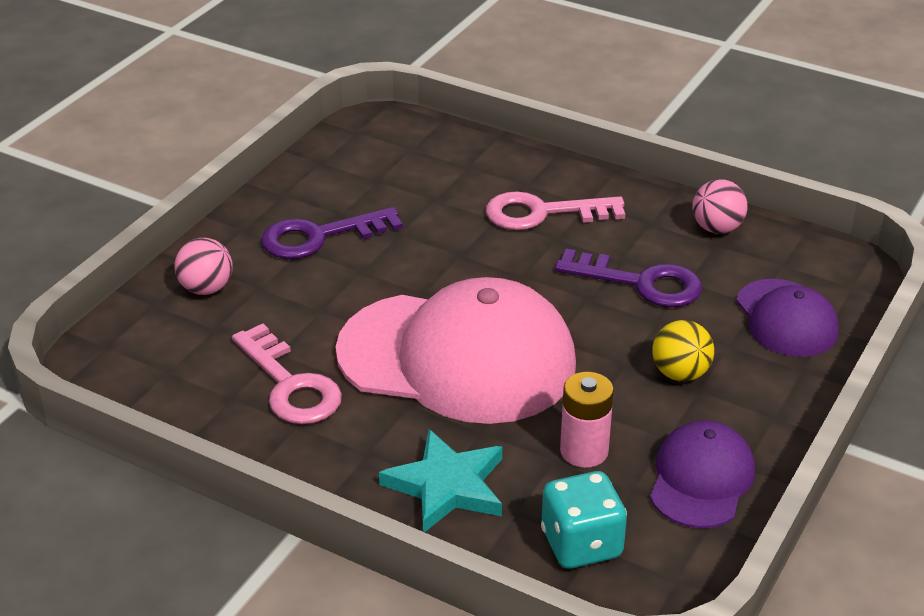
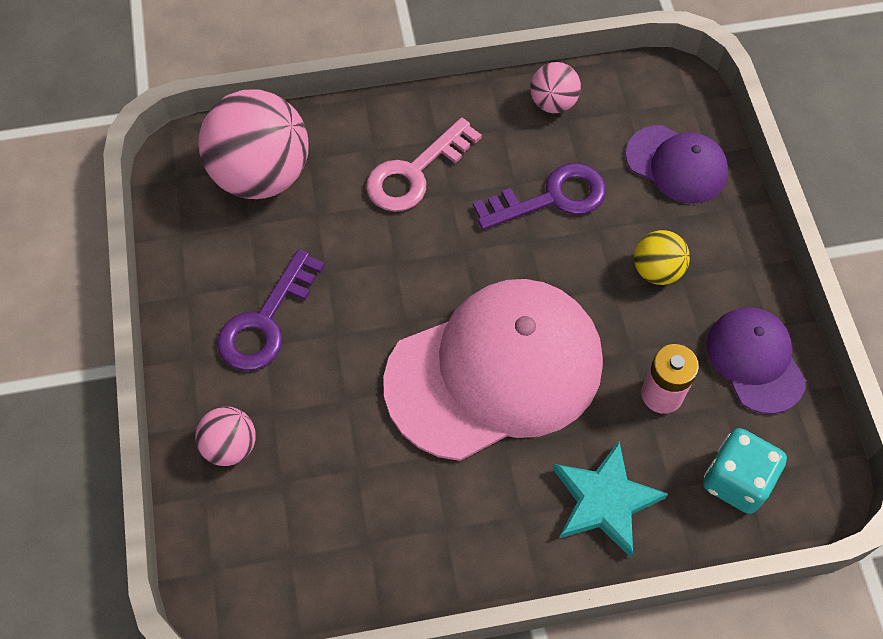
camera: 40 degrees left, 25 degrees up
(290, 385) = (400, 494): pink key -> none
(421, 158) = (261, 175): none -> pink ball

